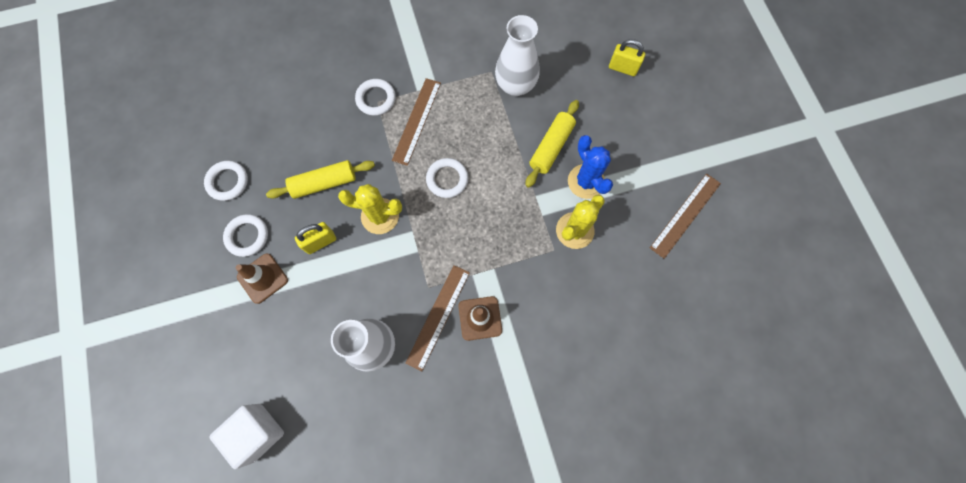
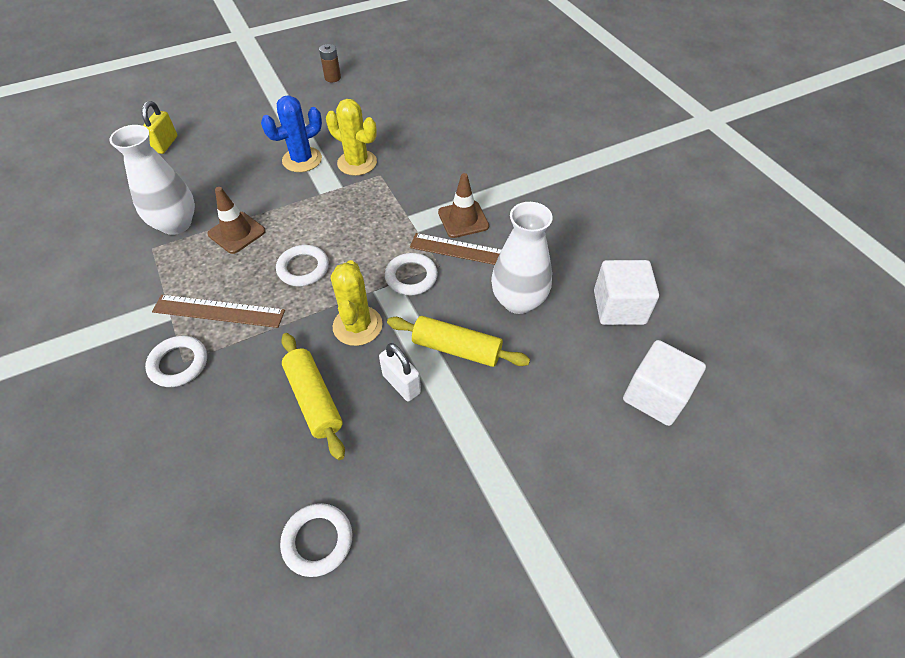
camera: 100 degrees left, 20 degrees down
(247, 236) = (406, 482): white ring -> white ring (411, 277)
(262, 278) = (465, 443): brown traffic cone -> brown traffic cone (237, 233)
(320, 242) = (401, 384): yellow padlock -> white padlock
(347, 434) = (619, 307): none -> white cube
(551, 147) = (261, 187): yellow rolling pin -> yellow rolling pin (456, 348)
(685, 215) = (334, 98): brown ruler -> none
(725, 216) = (332, 78): none -> brown battery

